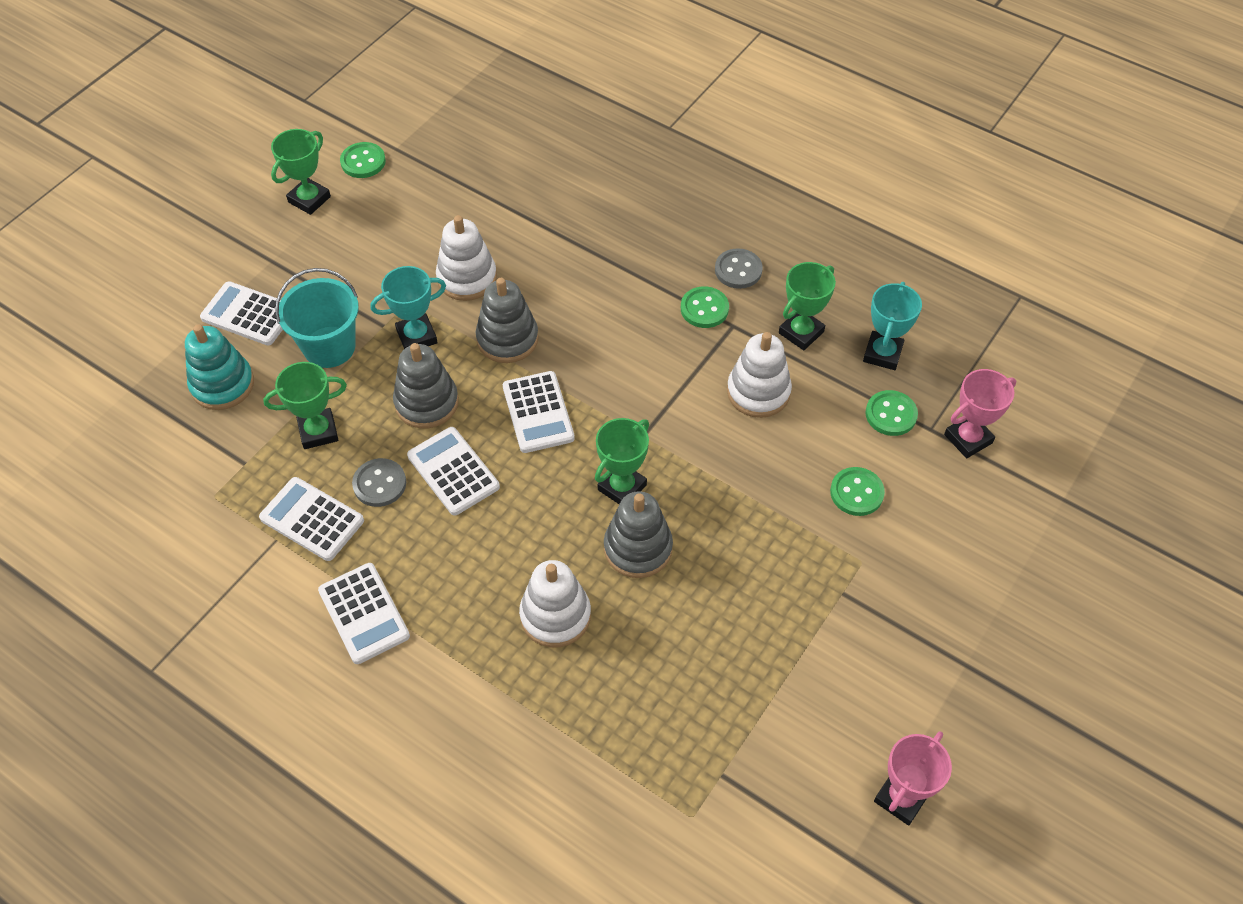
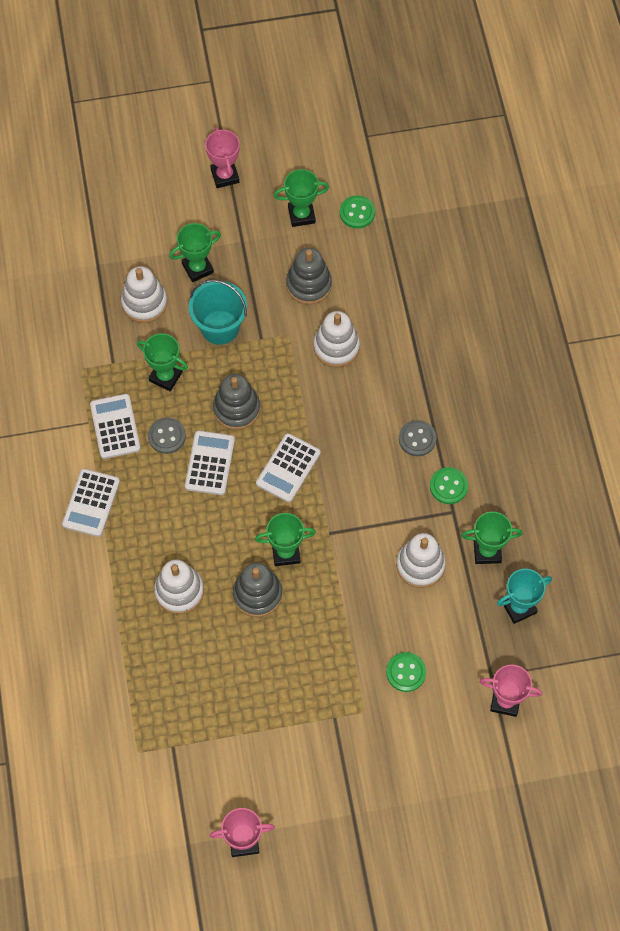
camera: 45 degrees right, 10 degrees up
(193, 221) = (225, 176): none -> pink trophy
(222, 384) = (144, 303): turquoise stacking toy -> white stacking toy
(248, 314) = (197, 268): white calculator -> green trophy
(416, 336) = (272, 362): turquoise trophy -> none
(507, 339) = (318, 407): grey stacking toy -> grey stacking toy (309, 285)
(738, 270) = (496, 479): grey button -> grey button (417, 439)
(891, 414) = (479, 647): green button -> none

